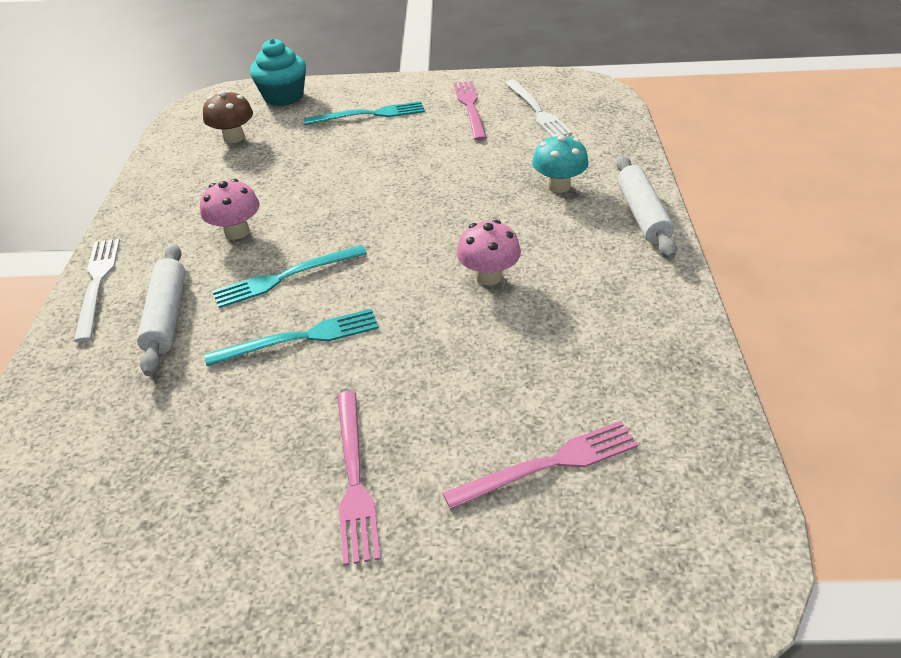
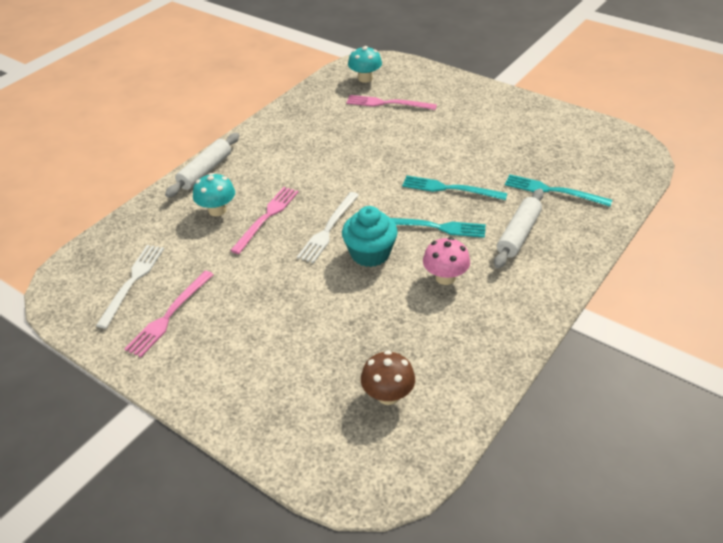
camera: 145 degrees left, 0 degrees up
(97, 283) = (559, 279): white fork -> white fork (328, 229)
(283, 97) = (298, 440): turquoise cupcake -> turquoise cupcake (370, 253)
(354, 478) = (465, 127): pink fork -> pink fork (266, 217)
(369, 114) = (250, 356): turquoise fork -> turquoise fork (553, 191)
(488, 276) = (325, 176): pink mushroom -> none
(669, 517) = (365, 78): none -> turquoise mushroom

